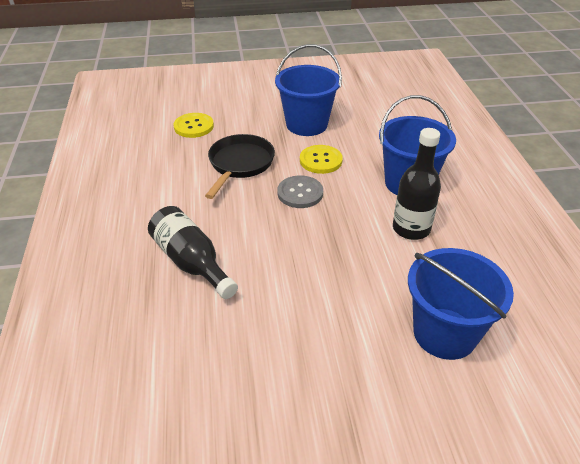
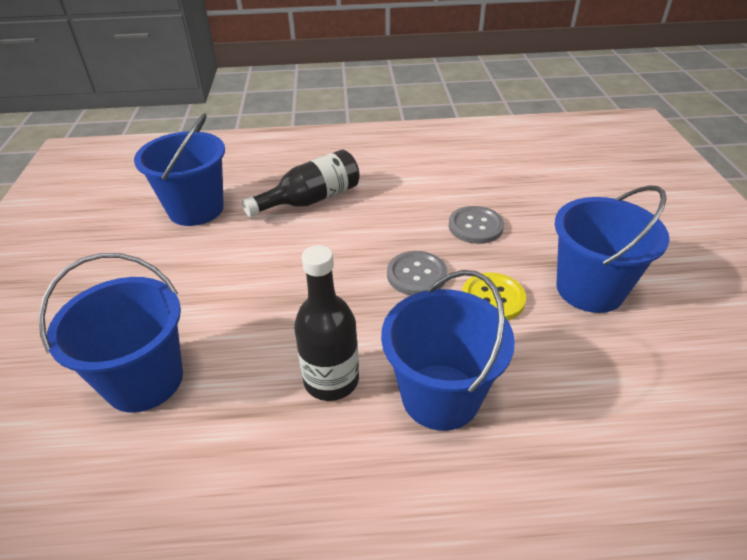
camera: 95 degrees right, 0 degrees up
(194, 126) = (553, 190): yellow button -> none
(200, 360) = (196, 209): none -> blue bucket
(240, 164) = (475, 226): black pan -> grey button

